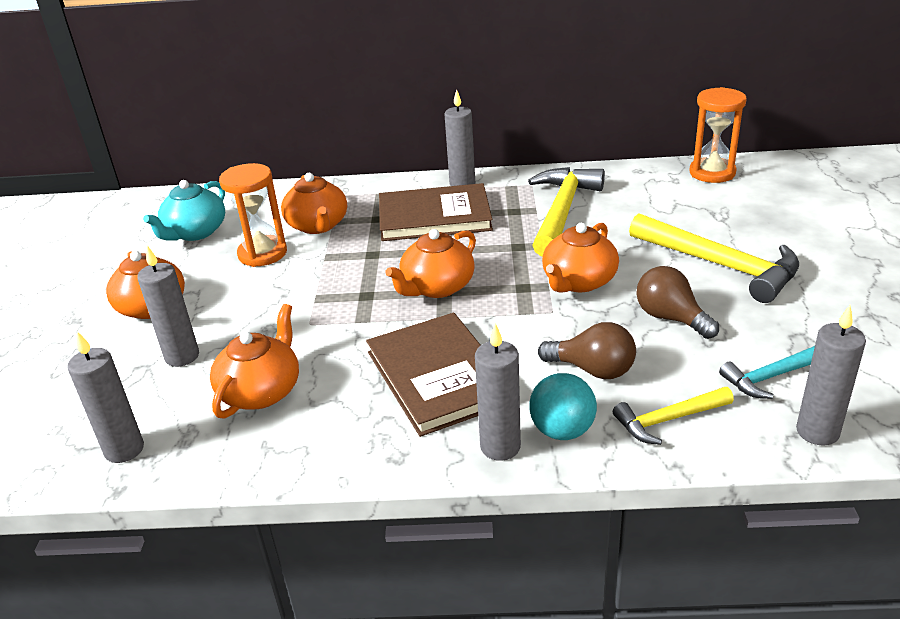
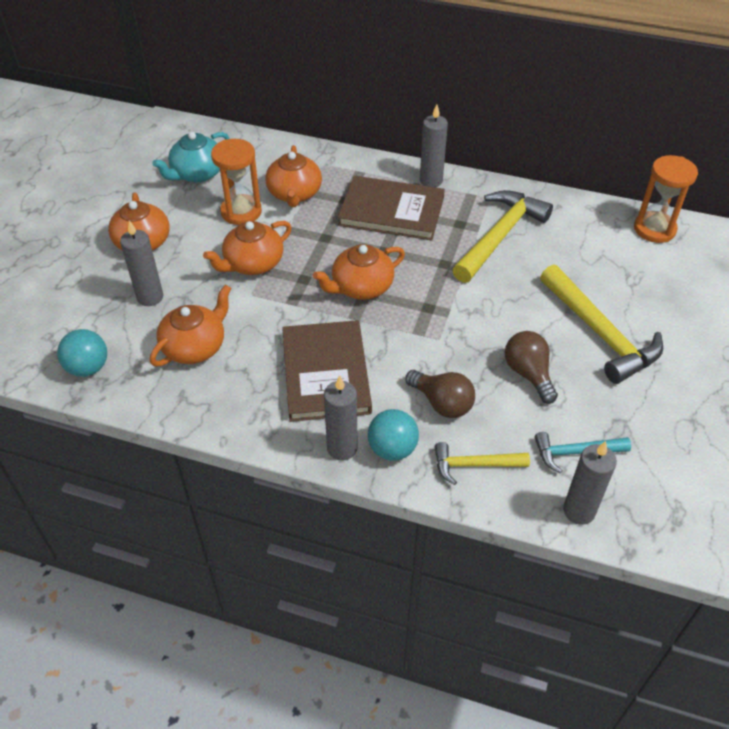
camera: 15 degrees right, 15 degrees up
(124, 450) = (88, 368): grey candle -> turquoise ball
(578, 282) = (475, 315): orange teapot -> orange teapot (253, 263)

